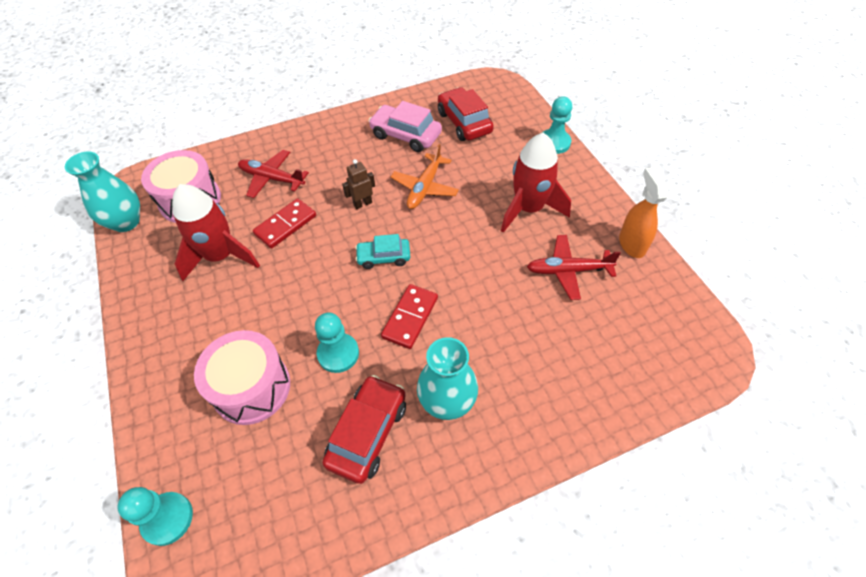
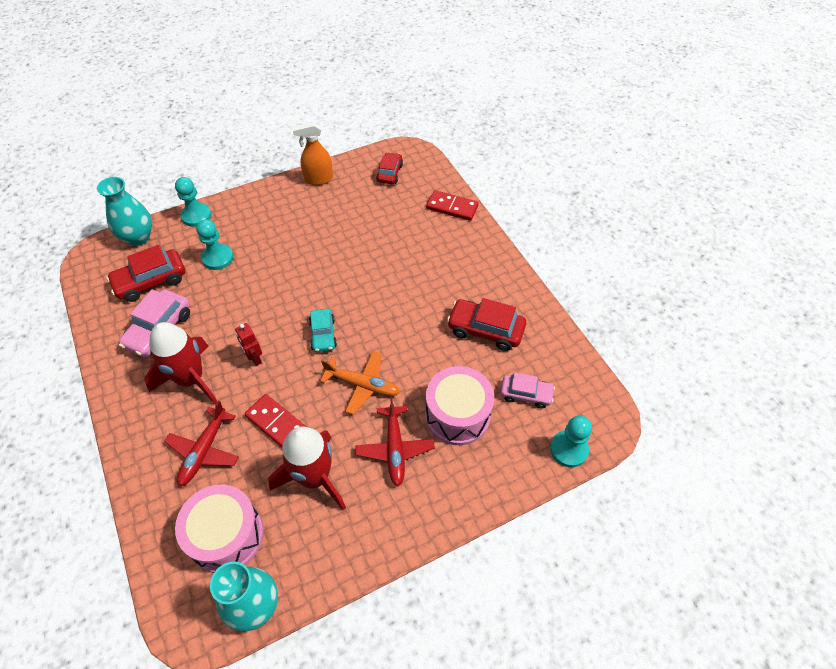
camera: 95 degrees left, 0 degrees up
(259, 474) = (526, 394): none -> pink car
(338, 353) = (422, 357): turquoise pawn -> turquoise pawn (218, 258)
(362, 204) = (254, 358): brown robot -> red robot
(410, 317) = (386, 311): red domino -> red domino (452, 207)
(425, 187) = (239, 309): orange plane -> orange plane (362, 385)
(447, 401) = (456, 285): turquoise vase -> turquoise vase (138, 237)
(528, 209) = (276, 236): red rocket -> red rocket (191, 379)
(568, 271) = (342, 215): red plane -> red plane (395, 448)
(660, 325) = (389, 173): none -> red car

